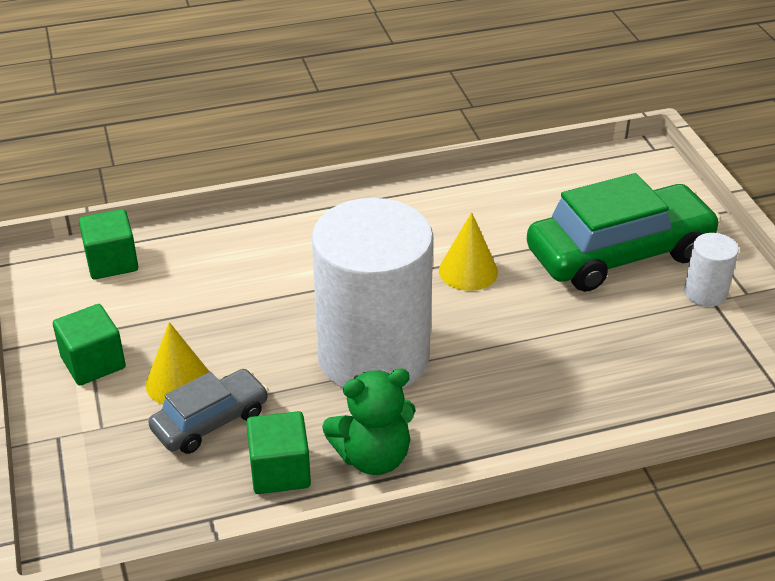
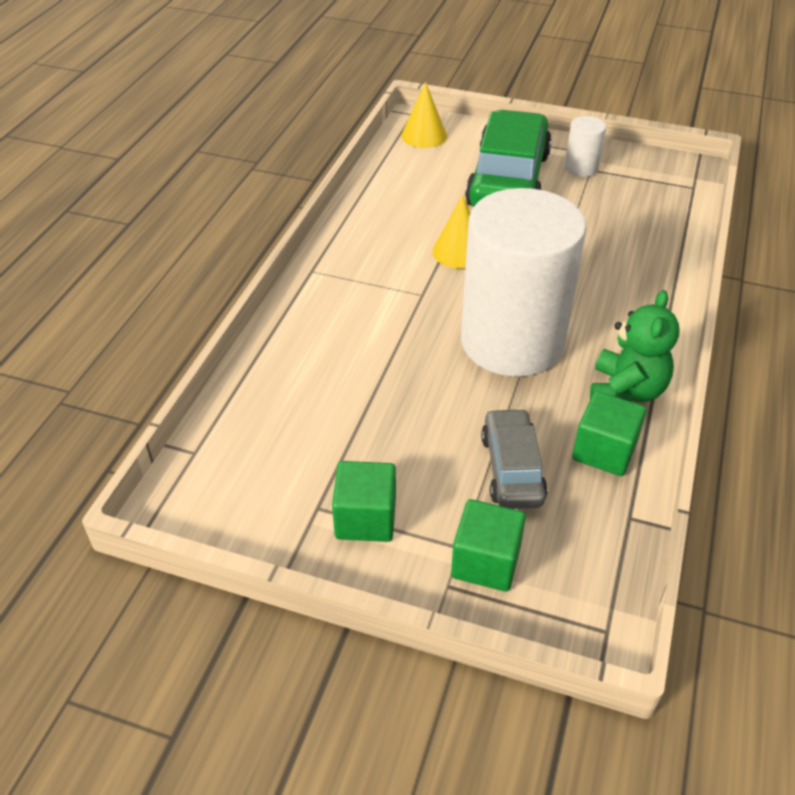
camera: 55 degrees left, 5 degrees up
(112, 262) = (230, 448): green cube -> green cube (485, 562)
(178, 382) = (444, 469): yellow cone -> yellow cone (424, 135)

